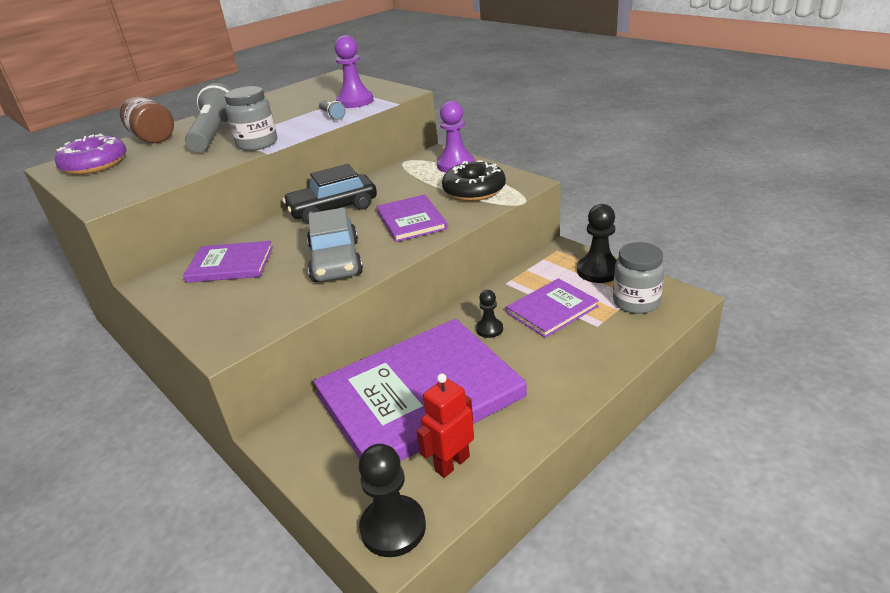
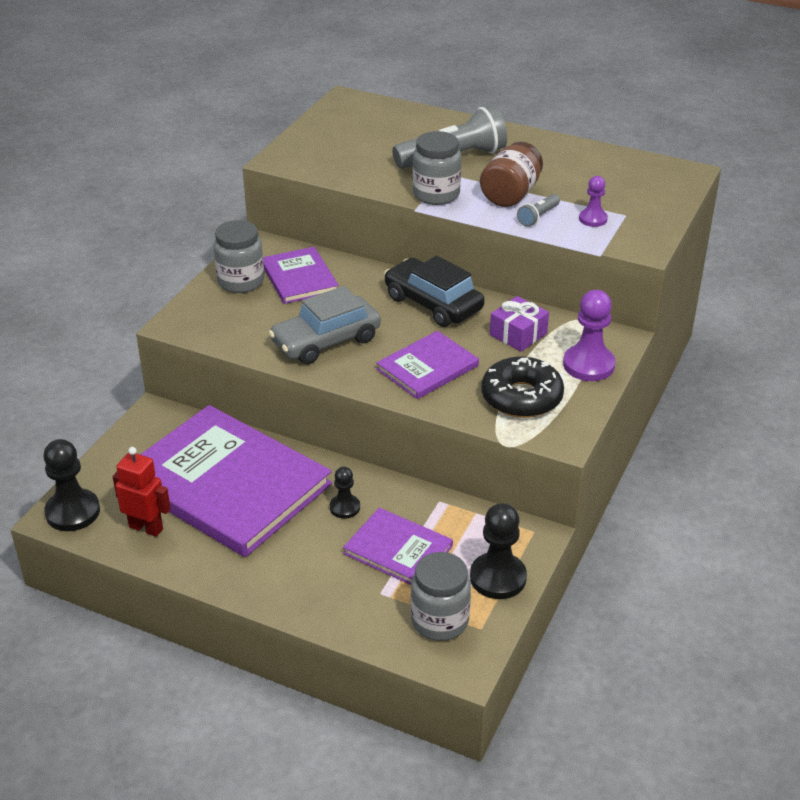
camera: 65 degrees right, 5 degrees up
(95, 165) = (355, 119): purple donut -> none
(152, 138) = (430, 123): brown jar -> brown jar (510, 194)
(198, 297) = (241, 281): none -> grey jar
(355, 101) = (593, 219): purple pawn -> purple pawn, size x0.57
(401, 183) = (518, 334): none -> purple gift

